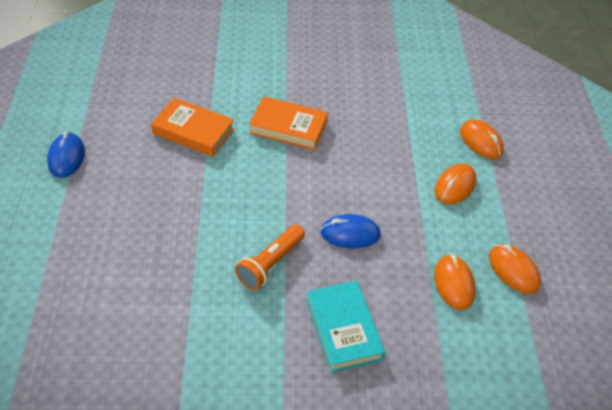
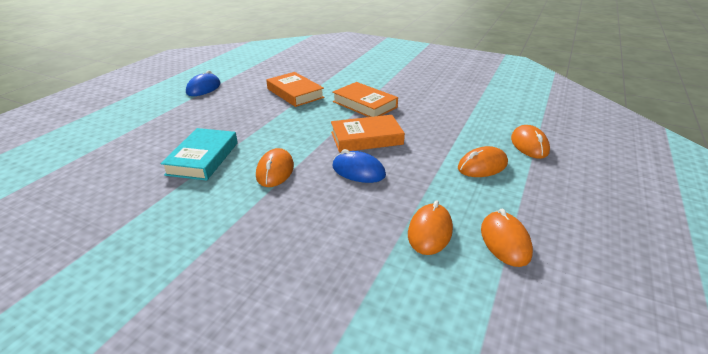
camera: 30 degrees right, 15 degrees down
(270, 264) = (275, 171): orange flashlight -> orange mouse
(327, 183) = (366, 138): none -> orange book
(343, 329) = (293, 231): turquoise book -> turquoise book (203, 158)

